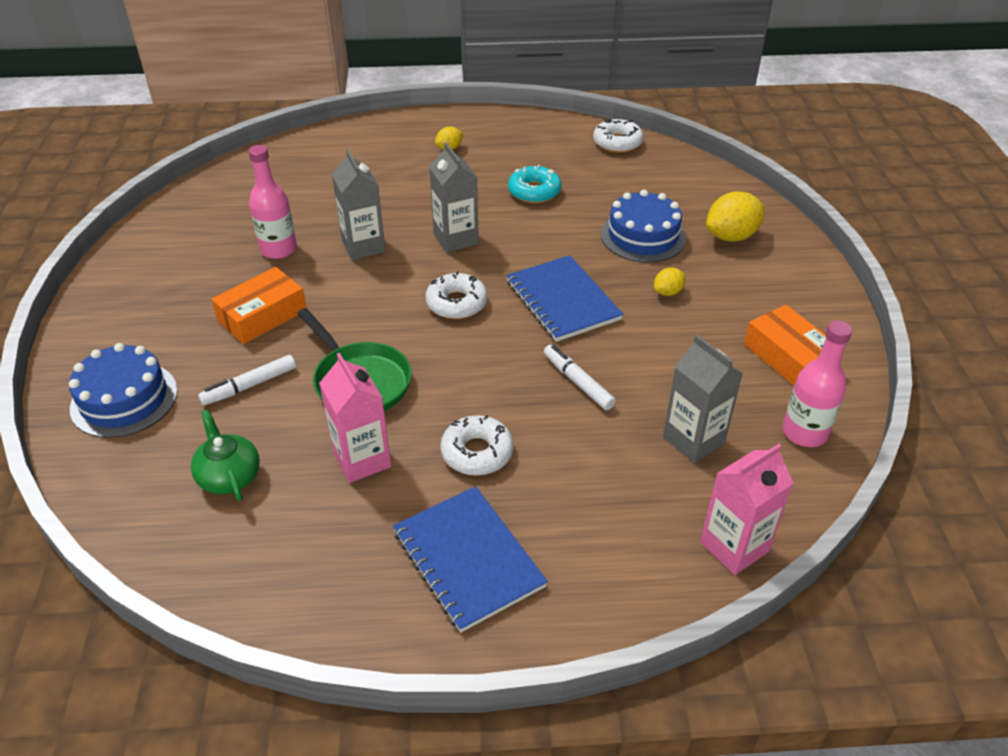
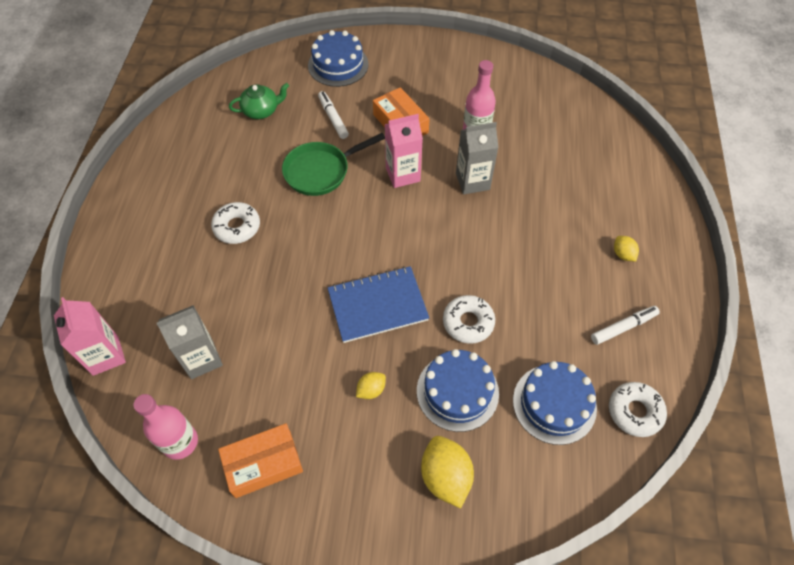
camera: 100 degrees right, 15 degrees up
(362, 460) = (252, 169): pink carton -> pink carton (403, 174)
(456, 239) = (474, 242): grey carton -> none
(456, 303) = (390, 233): white donut -> white donut (468, 322)
(468, 559) = (159, 212): blue notebook -> none
(534, 191) = (542, 313): turquoise donut -> none
(577, 382) = (282, 297): white marker -> white marker (623, 327)
(629, 182) = (554, 404): none -> blue cake
(668, 292) = (371, 390): yellow lemon -> yellow lemon turned 75 degrees clockwise

